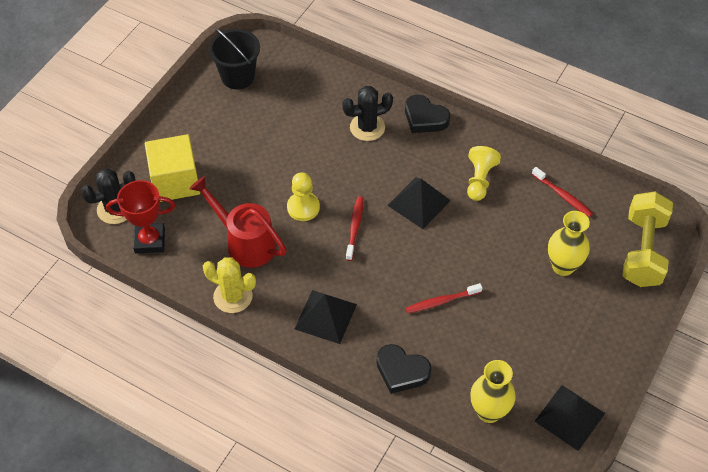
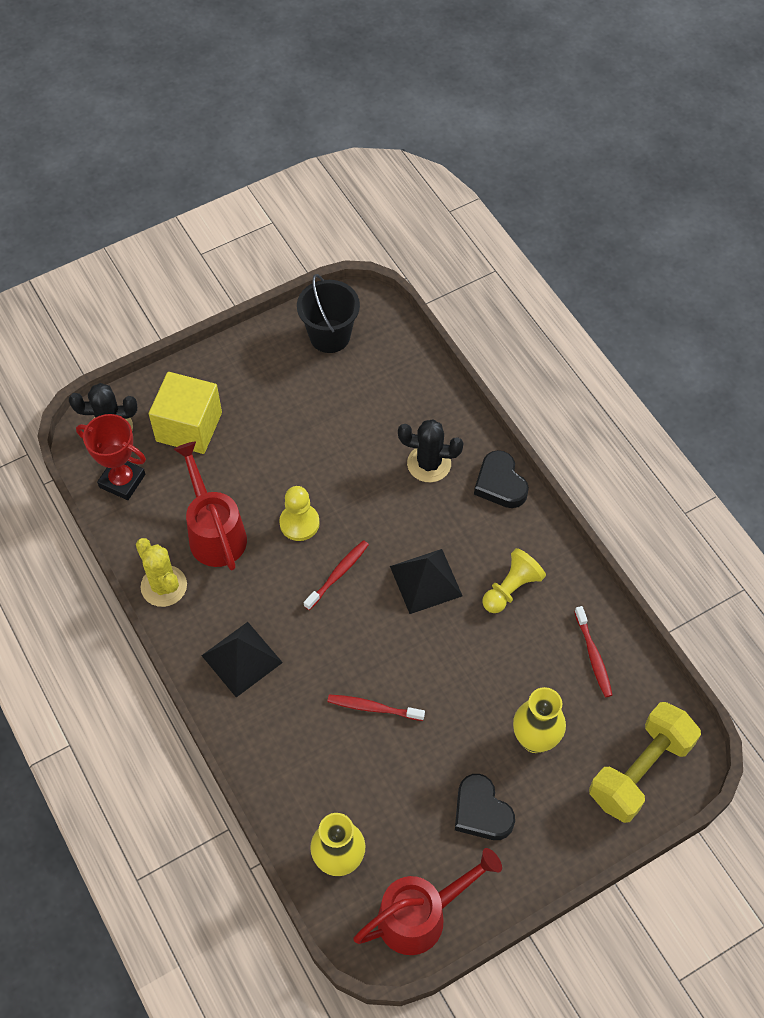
camera: 30 degrees right, 5 degrees up
(401, 371) = (279, 763): black heart -> black heart (481, 811)
(569, 417) = (421, 915): black pyramid -> red watering can

